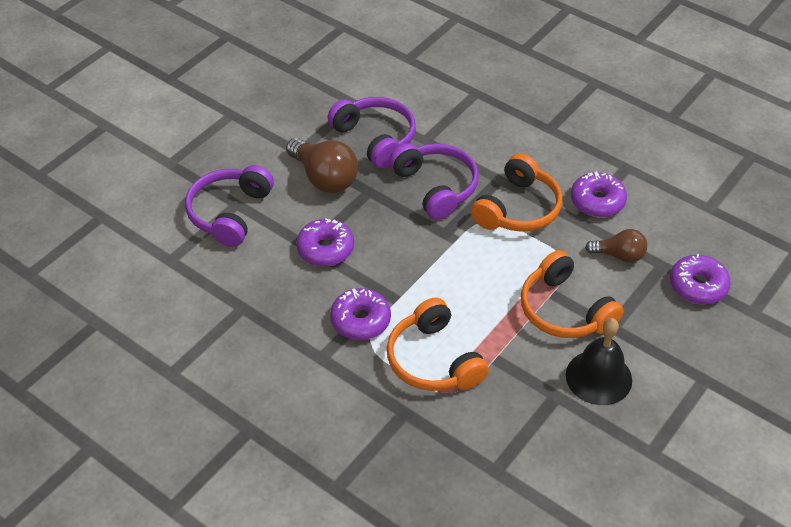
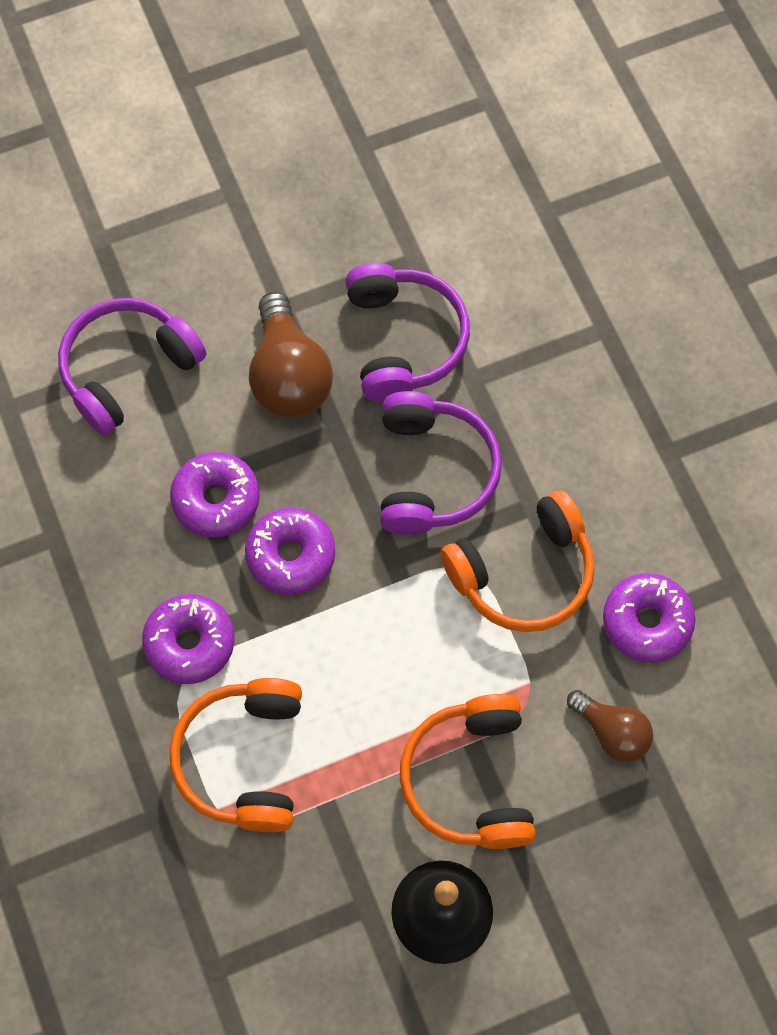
camera: 30 degrees right, 20 degrees up
(697, 286) = (687, 846): purple donut -> purple donut (291, 555)

